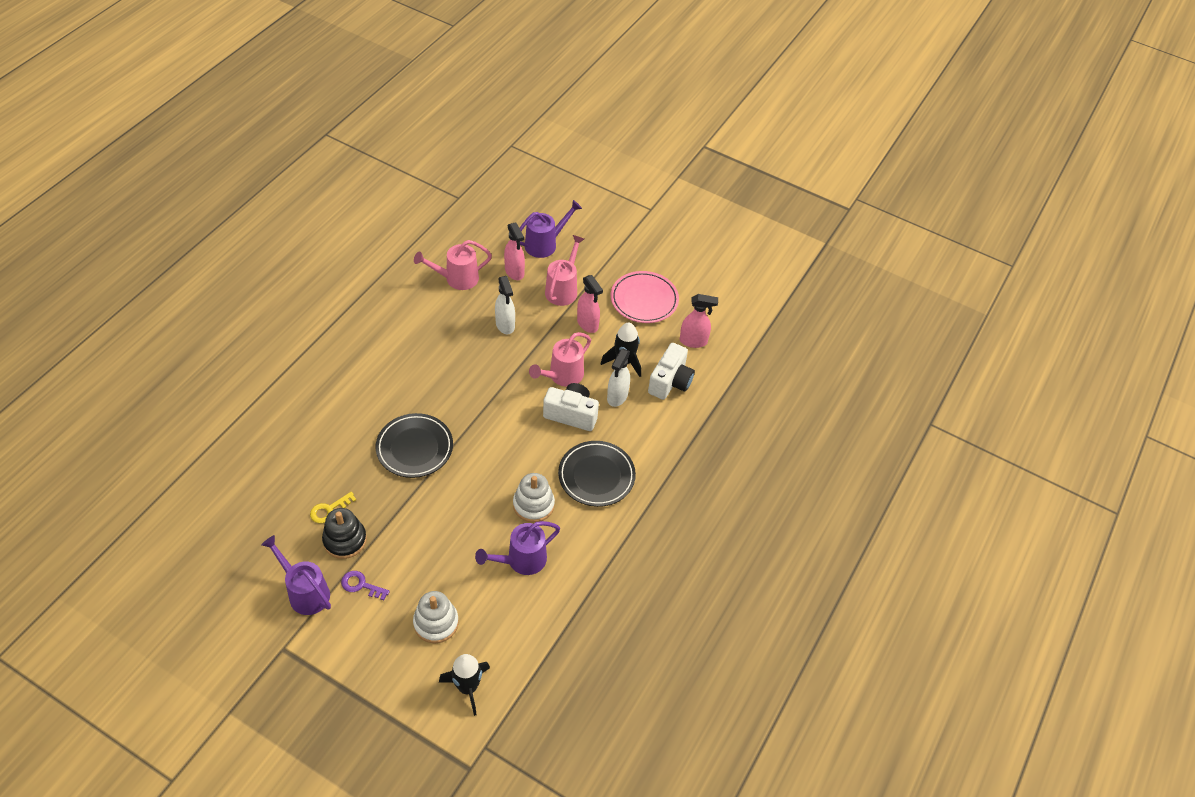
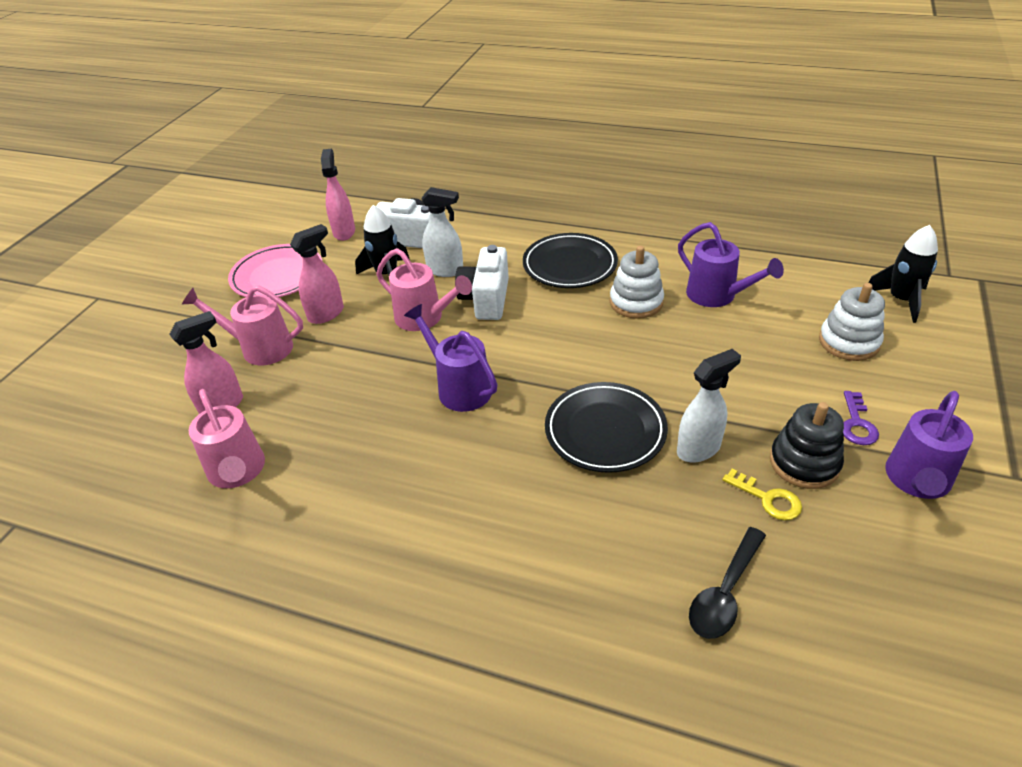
camera: 95 degrees left, 10 degrees down
(284, 466) = (725, 593): none -> black spoon
(505, 325) = (339, 391): white spray bottle -> white spray bottle (699, 449)
(545, 244) = (160, 385): purple watering can -> purple watering can (458, 387)

